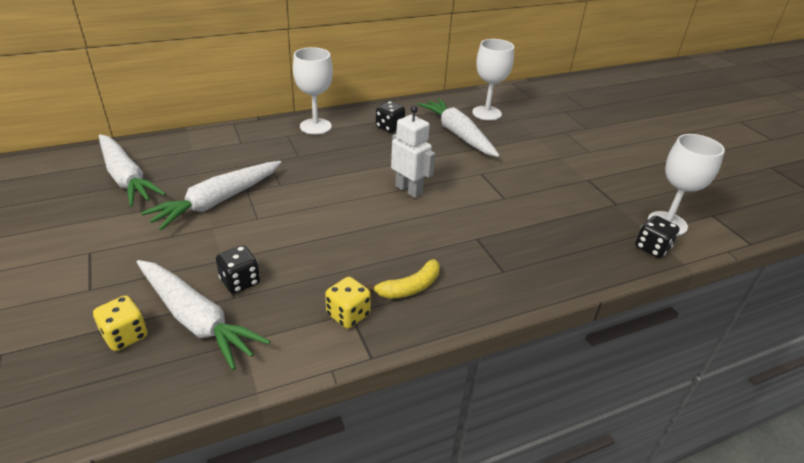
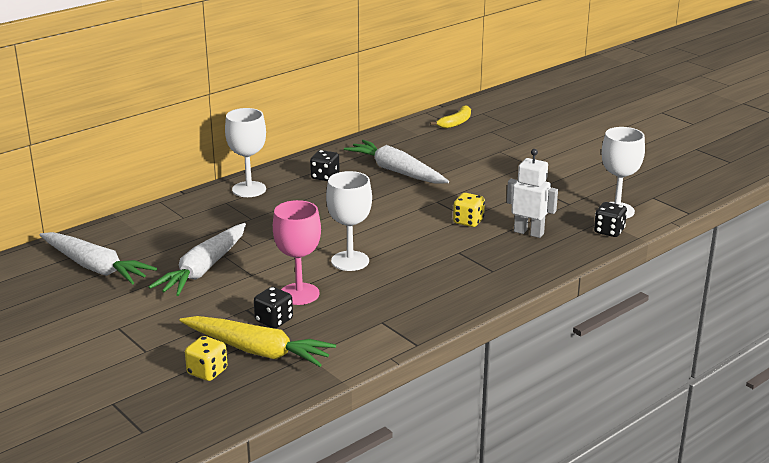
camera: 15 degrees left, 10 degrees down
(196, 319) = (257, 351): white carrot -> yellow carrot
(287, 253) = (299, 294): none -> pink goblet
(348, 315) = (381, 323): yellow dice -> yellow dice (468, 221)
(409, 190) = (377, 227): white robot -> white robot (529, 232)
(409, 287) = (420, 296): yellow banana -> yellow banana (456, 123)
(486, 113) = (415, 147): white goblet -> white goblet (350, 261)

